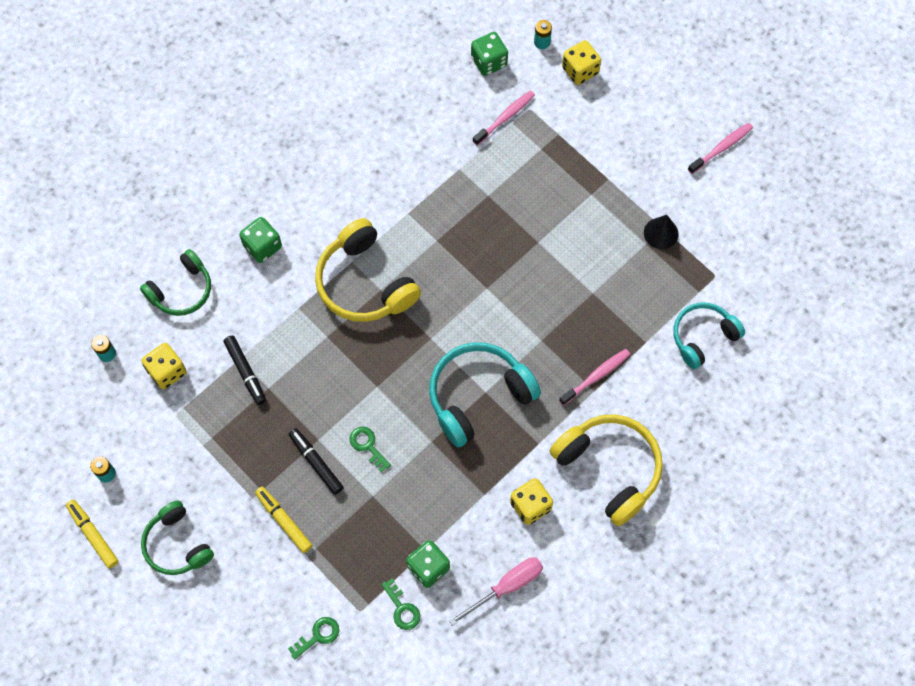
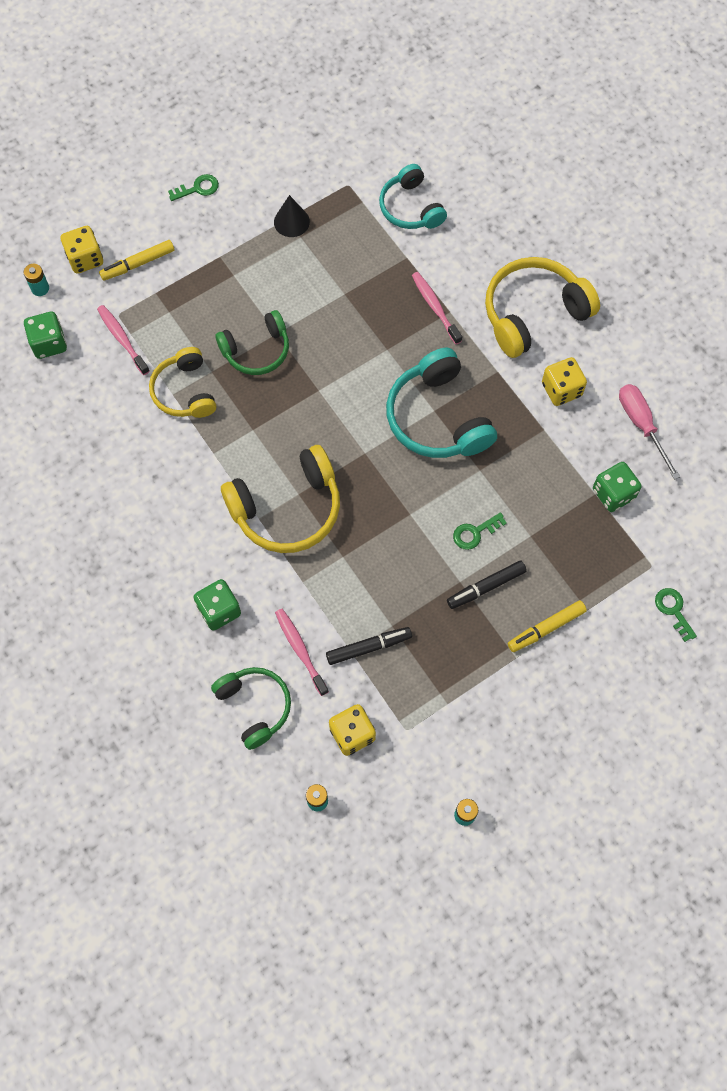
camera: 80 degrees left, 0 degrees up
(93, 535) = (535, 837): yellow marker -> yellow marker (138, 264)
(177, 544) = (558, 744): green headphones -> green headphones (257, 350)
(402, 608) = (653, 525): green key -> green key (198, 188)
(463, 178) = (184, 391): none -> yellow headphones
(721, 148) = (210, 151): pink toothbrush -> pink toothbrush (300, 651)

